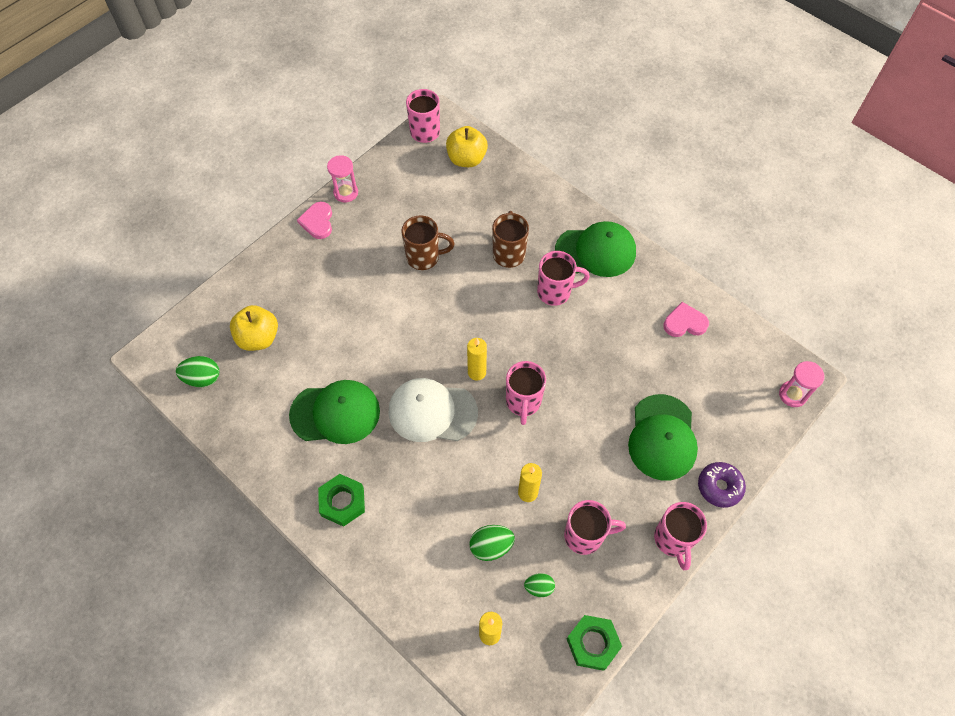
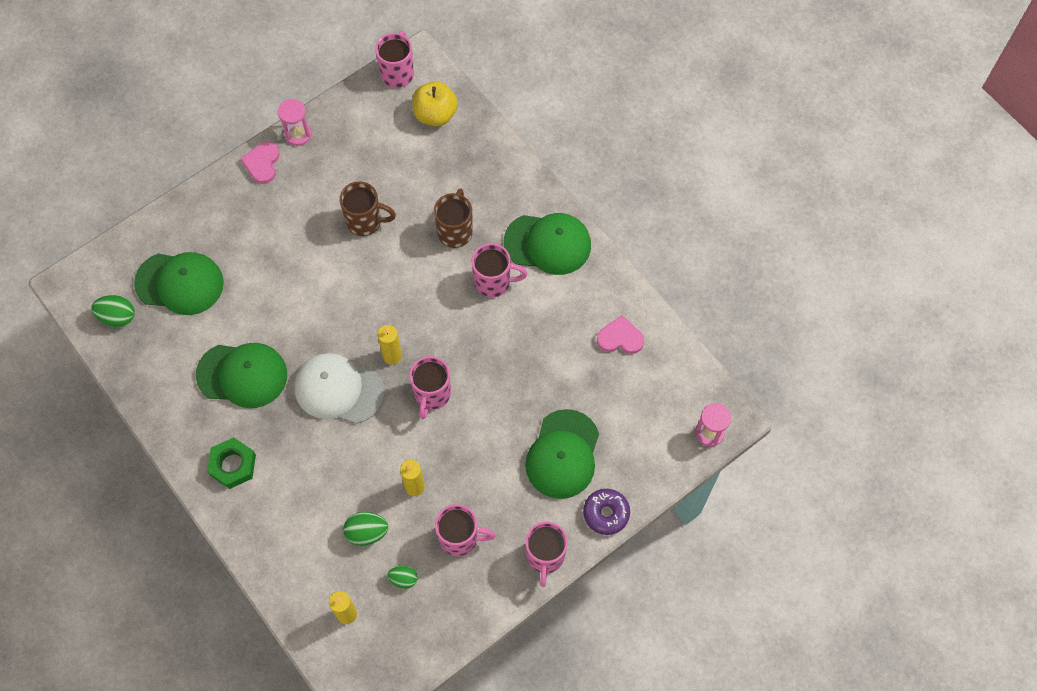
camera: 10 degrees right, 5 degrees up
(258, 338) = (180, 283): yellow apple -> green cap
(593, 643) = (441, 639): green nut -> none

